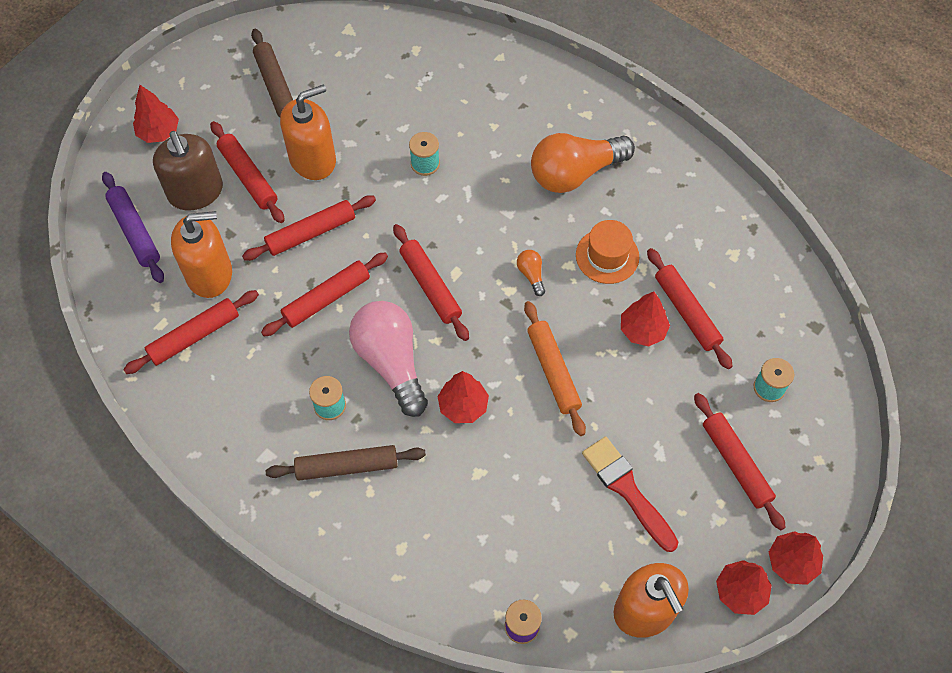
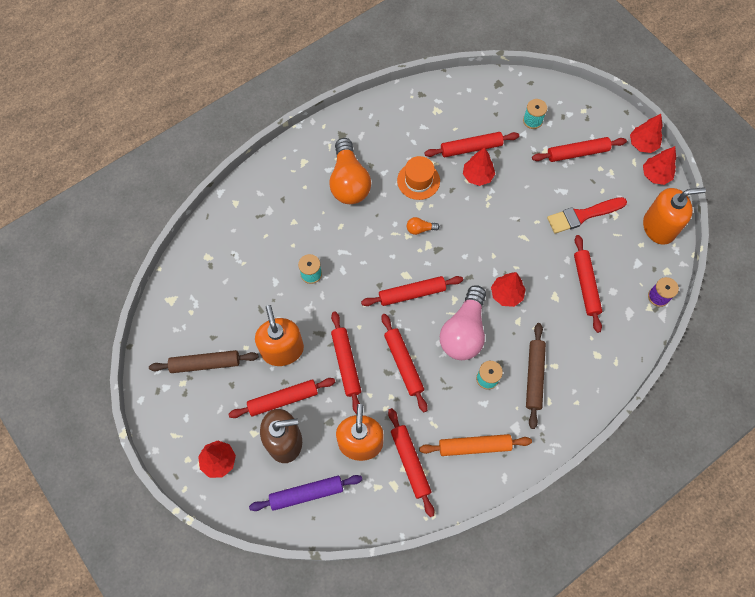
camera: 75 degrees left, 5 degrees up
(391, 362) = (464, 332): pink light bulb -> pink light bulb turned 60 degrees counterclockwise
(509, 514) = (586, 285): none -> red rolling pin
(553, 371) = (494, 235): orange rolling pin -> orange rolling pin (474, 446)

